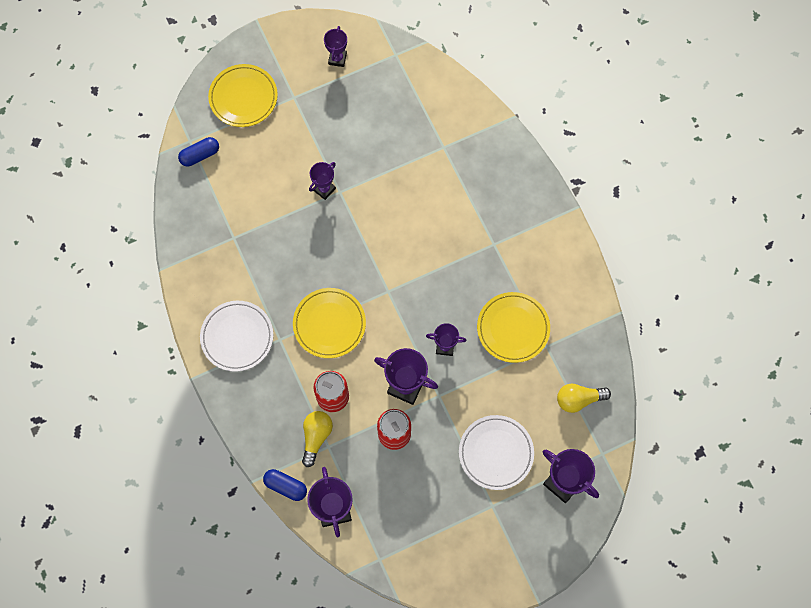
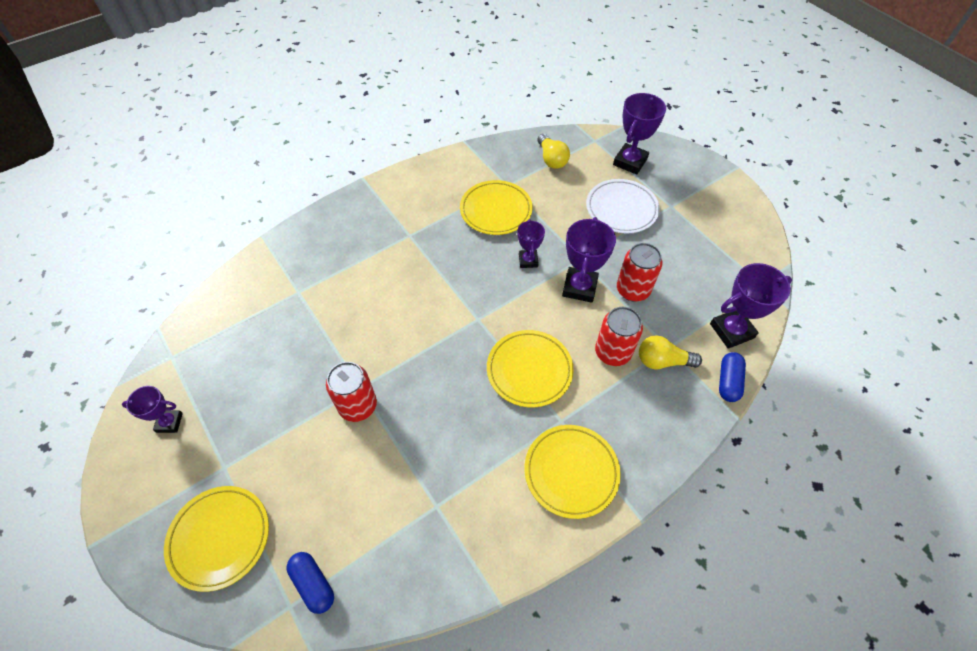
camera: 100 degrees left, 15 degrees down
(237, 337) = (571, 472): white plate -> yellow plate
(324, 189) = (358, 406): purple trophy -> red can

